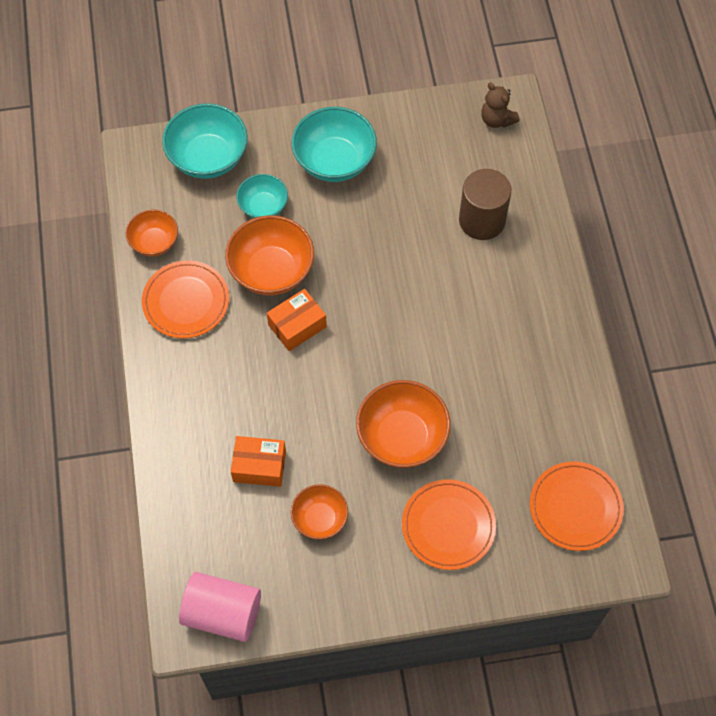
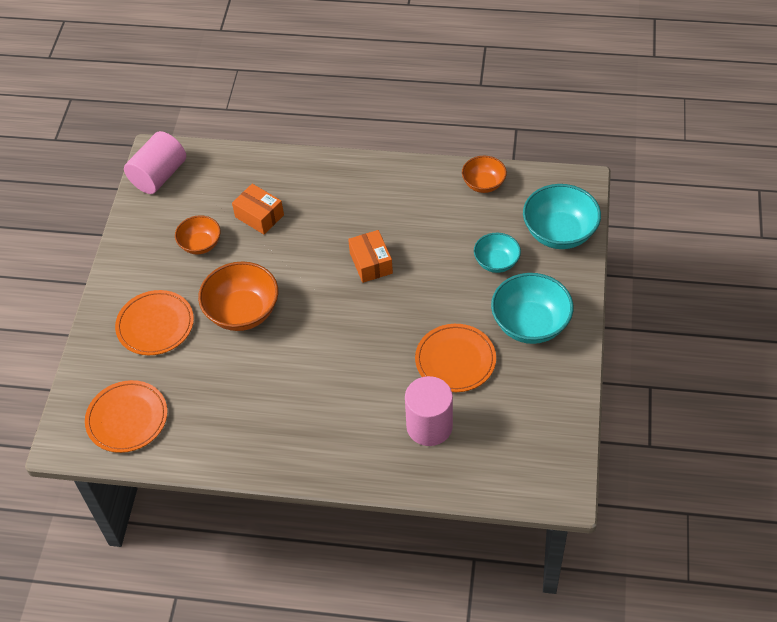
camera: 110 degrees right, 10 degrees down
(186, 301) = (420, 195): orange plate -> orange plate (455, 360)
(259, 466) = (259, 216): orange box -> orange box turned 75 degrees counterclockwise
(271, 271) = (429, 256): orange bowl -> none
(482, 220) = (429, 426): brown cylinder -> pink cylinder
(497, 119) = (543, 472): brown teddy bear -> none

